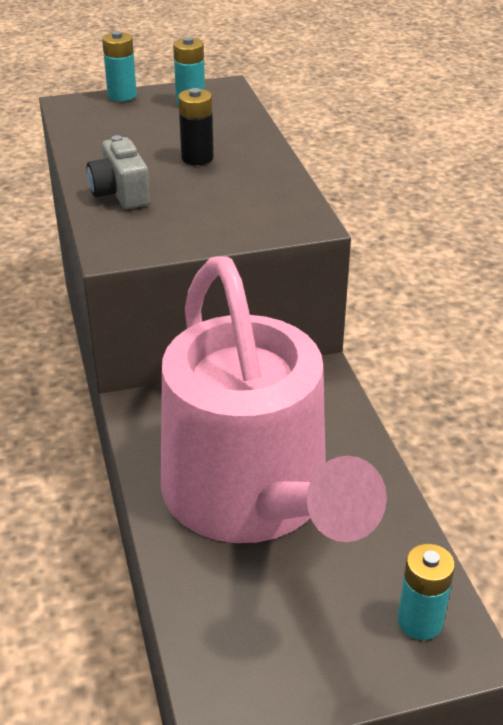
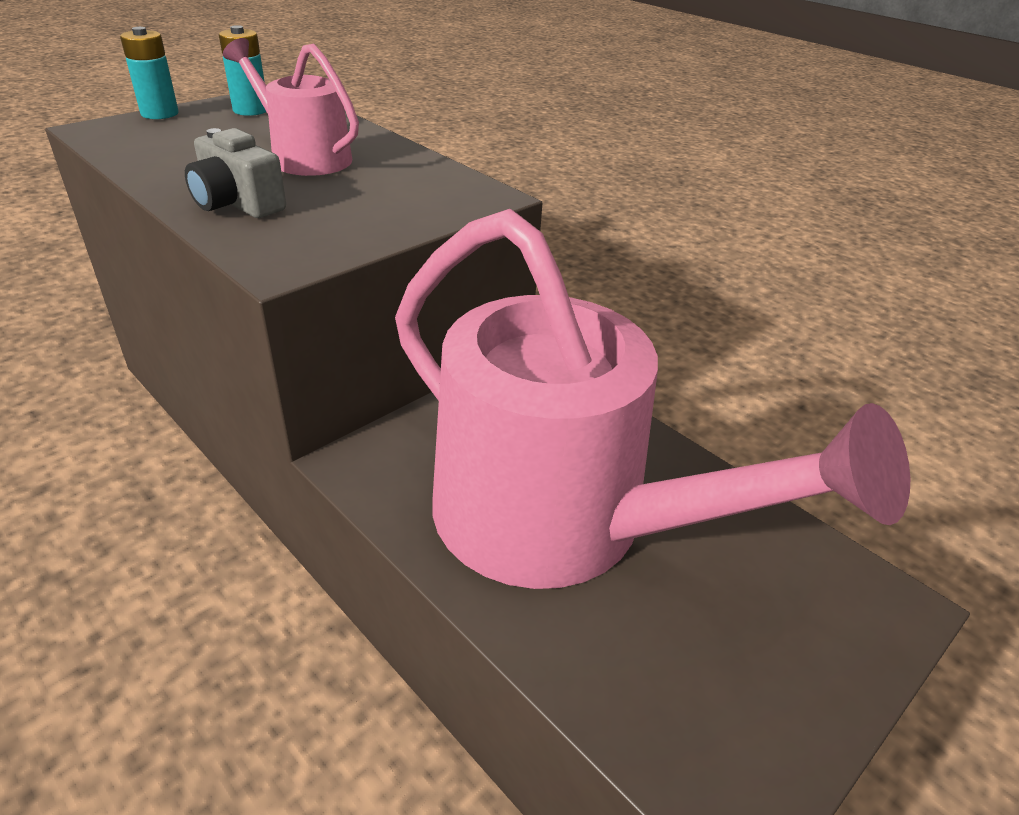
camera: 30 degrees left, 0 degrees up
(197, 158) = (304, 157): black battery -> pink watering can
(420, 621) = (832, 592): turquoise battery -> none

